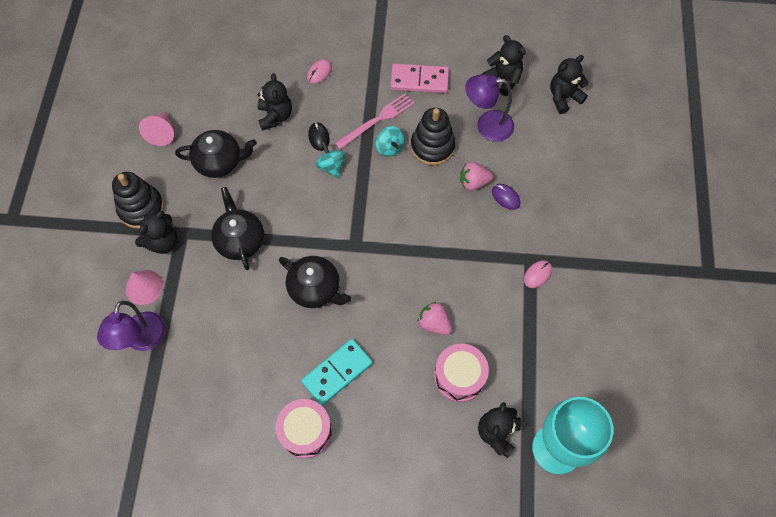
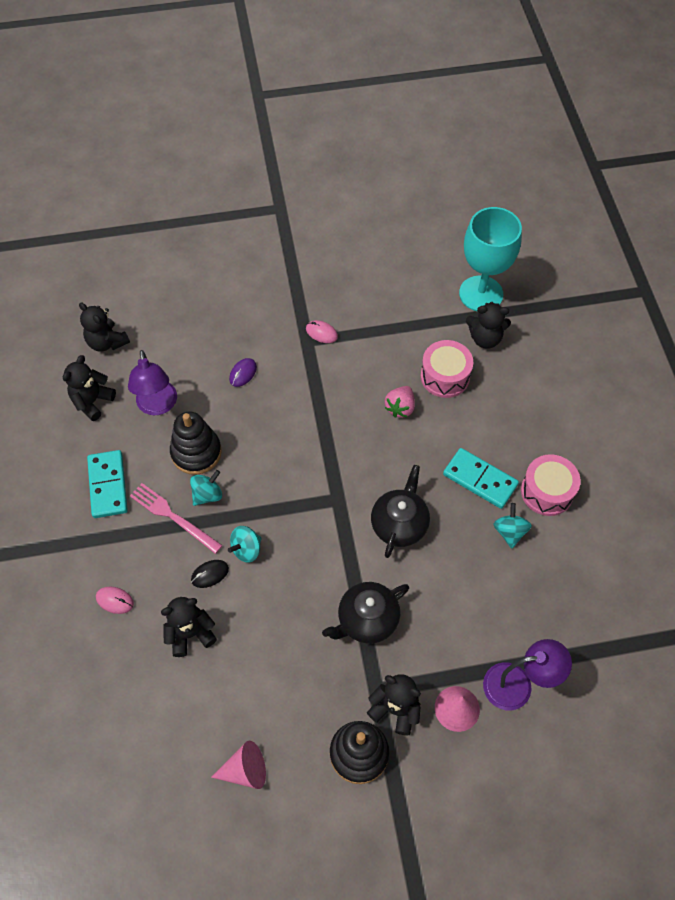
camera: 105 degrees left, 5 degrees down
(219, 162) = (270, 679): black teapot -> none
(277, 382) = (510, 531): none -> turquoise spinning top
(419, 80) = (108, 485): pink domino -> turquoise domino
(473, 182) = (232, 405): pink strawberry -> none

